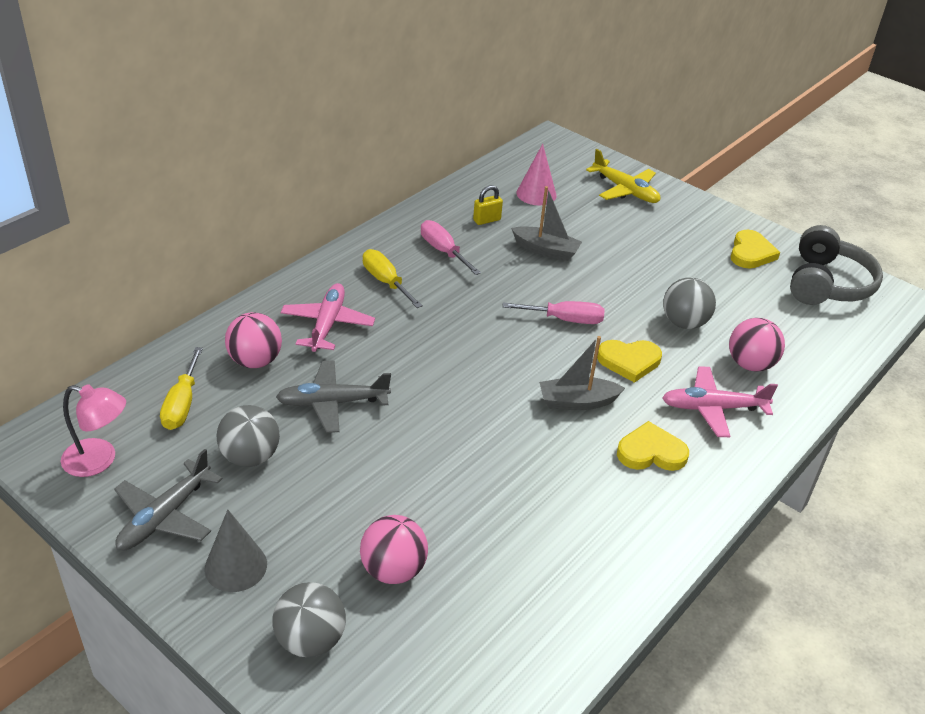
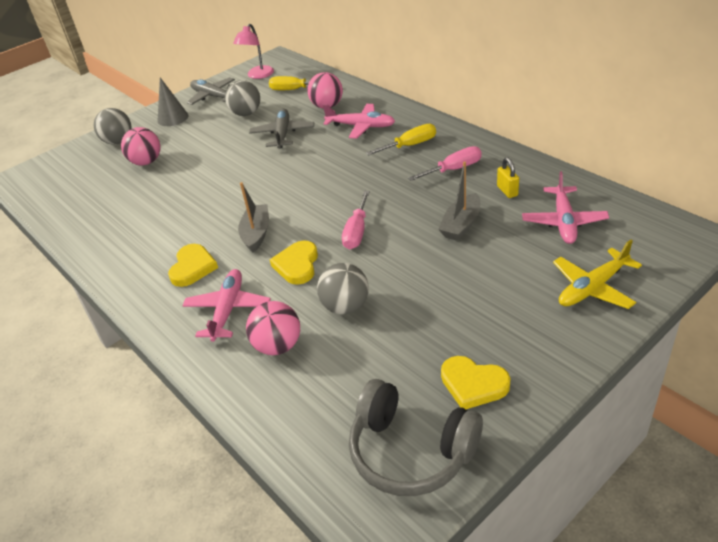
camera: 105 degrees right, 0 degrees up
(536, 194) = (563, 221): pink cone -> pink plane

